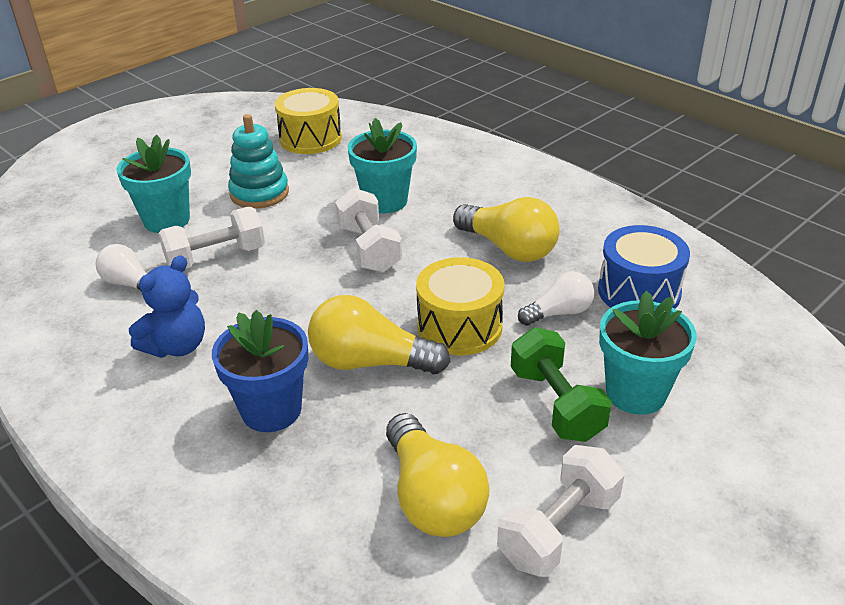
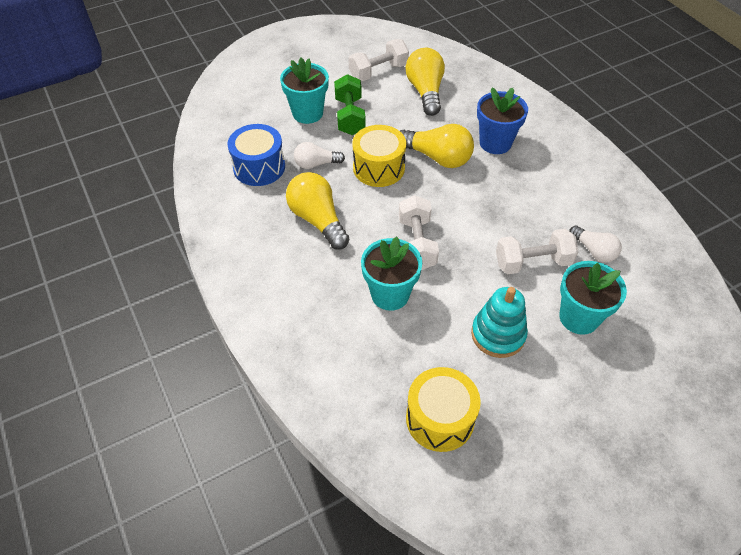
camera: 165 degrees left, 15 degrees up
(177, 346) = (552, 192): blue teddy bear -> none

